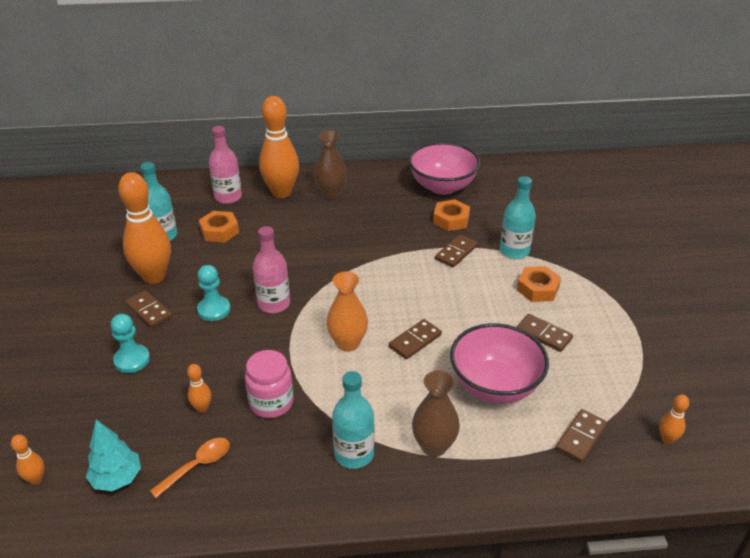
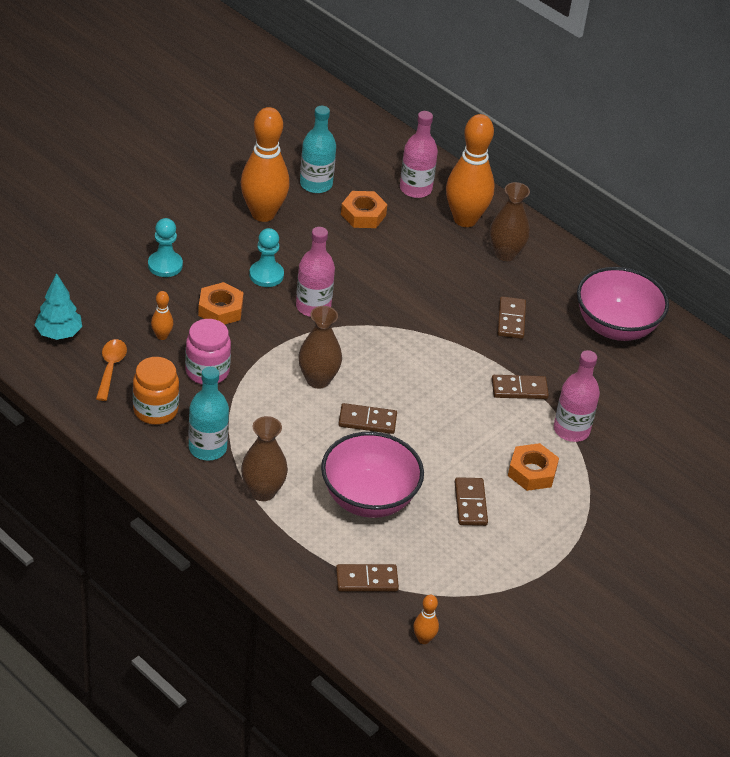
camera: 45 degrees right, 5 degrees up
(36, 479) = (18, 294): orange bowling pin -> none
(149, 311) = (223, 238): brown domino -> brown domino (511, 320)
(197, 465) = (110, 368): orange spoon -> orange spoon turned 90 degrees counterclockwise
(278, 464) = (155, 410): none -> orange jar
(347, 343) = (318, 379): orange vase -> brown vase
(451, 220) = (567, 360): orange nut -> orange nut (220, 309)
(514, 251) = (571, 430): turquoise bottle -> pink bottle

